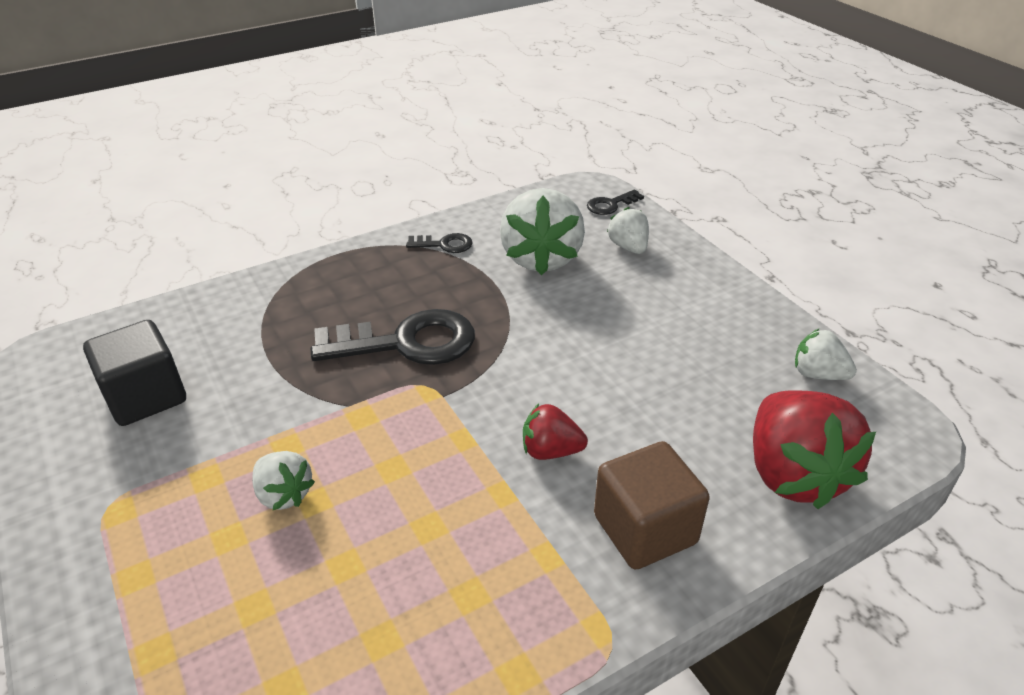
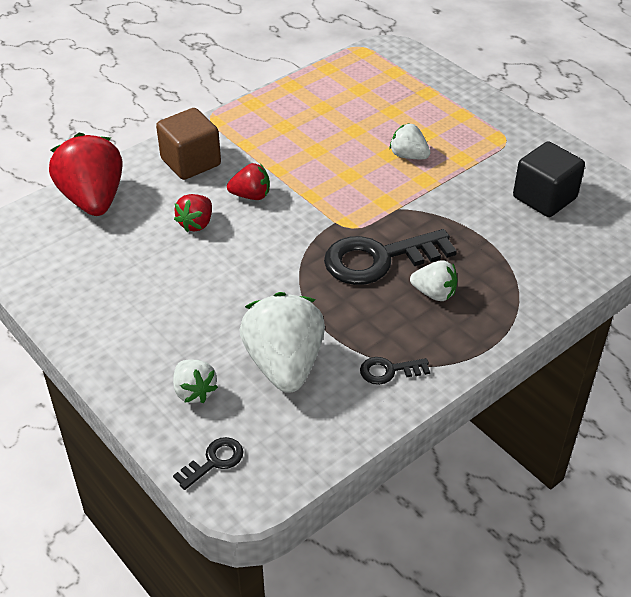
camera: 170 degrees right, 5 degrees up
(632, 415) = (196, 224): none -> red strawberry
(818, 374) = (48, 270): white strawberry -> white strawberry (434, 293)

